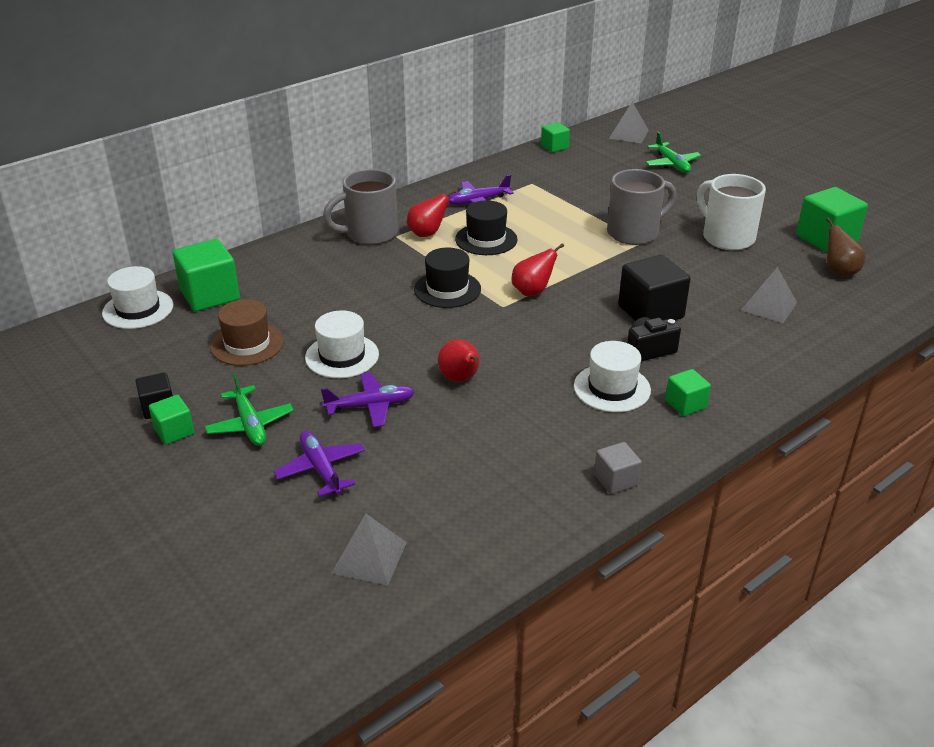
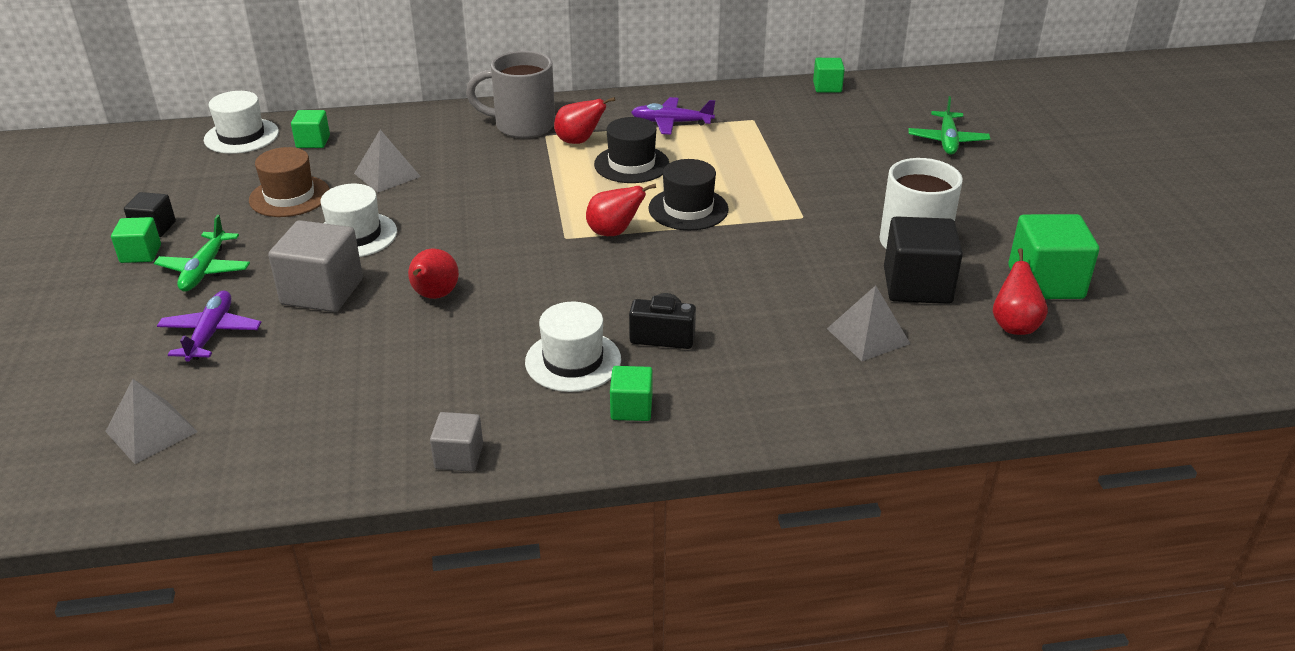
camera: 30 degrees right, 0 degrees up
(210, 295) = (313, 141): green cube -> green cube, size x0.55
(370, 406) = (322, 292): purple plane -> grey cube
(447, 289) = (530, 203): black hat -> black hat (688, 209)
(628, 134) = (934, 94): grey pyramid -> grey pyramid (387, 175)
(634, 233) = (805, 204): grey mug -> none
(650, 312) = (716, 295): black cube -> black cube (917, 286)
(839, 271) = (1014, 326): brown pear -> red pear

